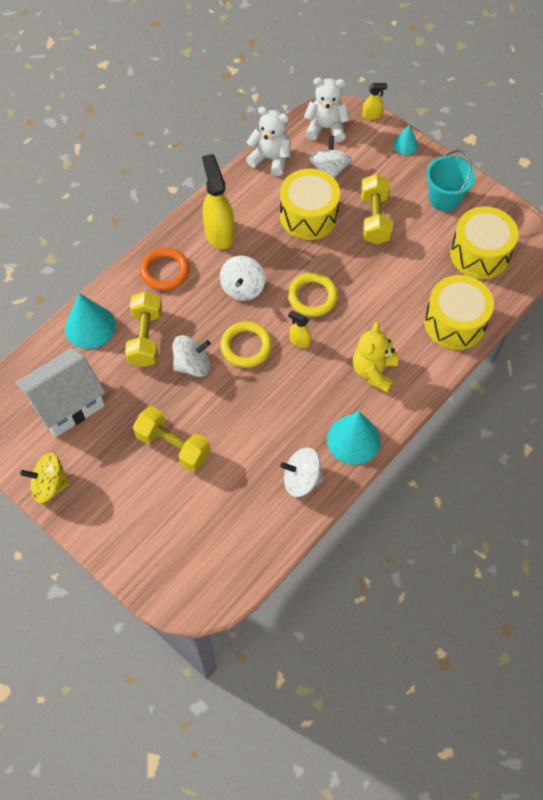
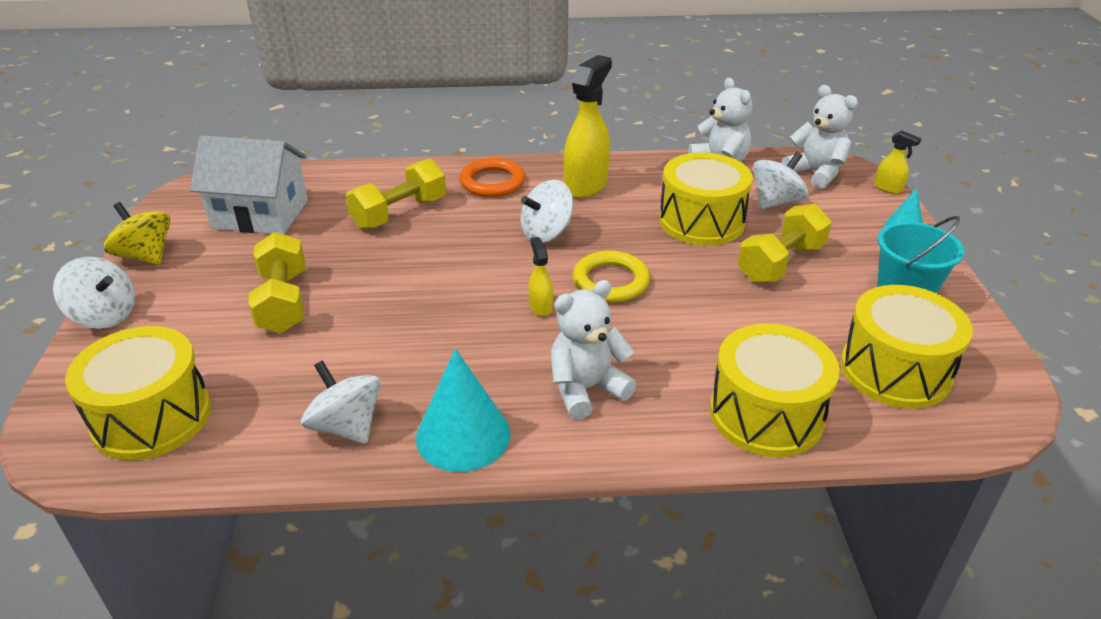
camera: 45 degrees right, 25 degrees down
(90, 326) = (368, 179): turquoise cone -> none
(192, 365) = (405, 256): white spinning top -> white spinning top (104, 315)
(211, 554) = (152, 417): none -> yellow drum
(246, 346) = (478, 276): yellow ring -> none
(374, 371) = (586, 389): yellow teddy bear -> white teddy bear

